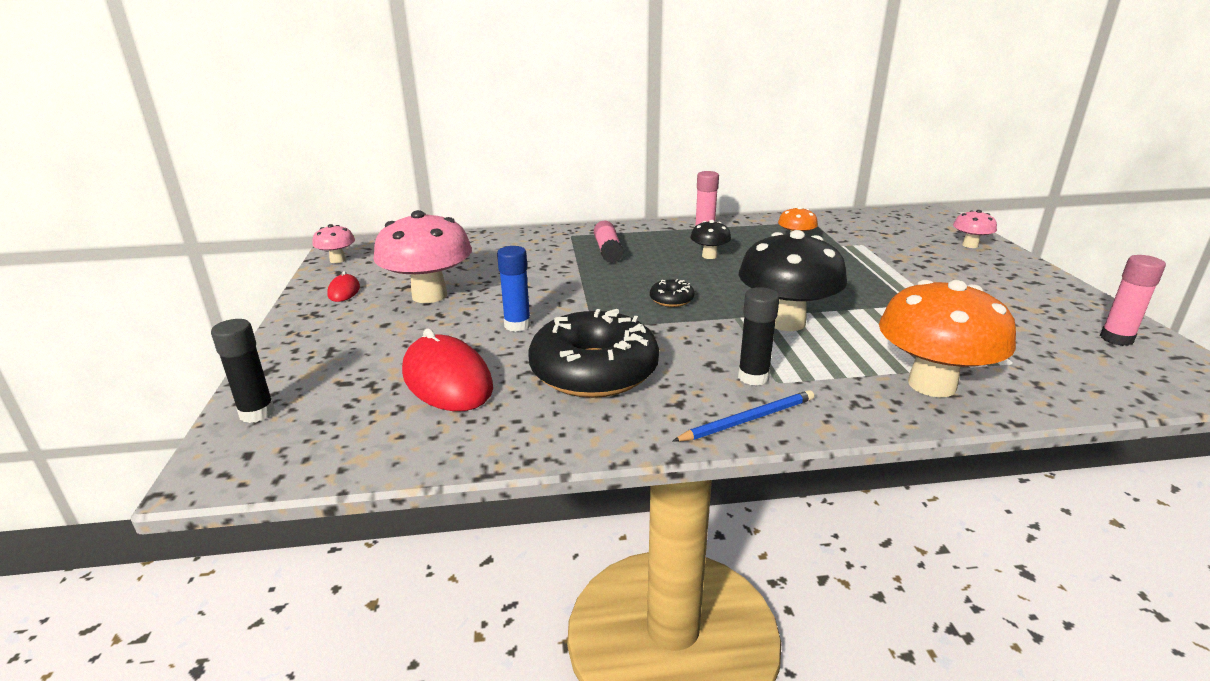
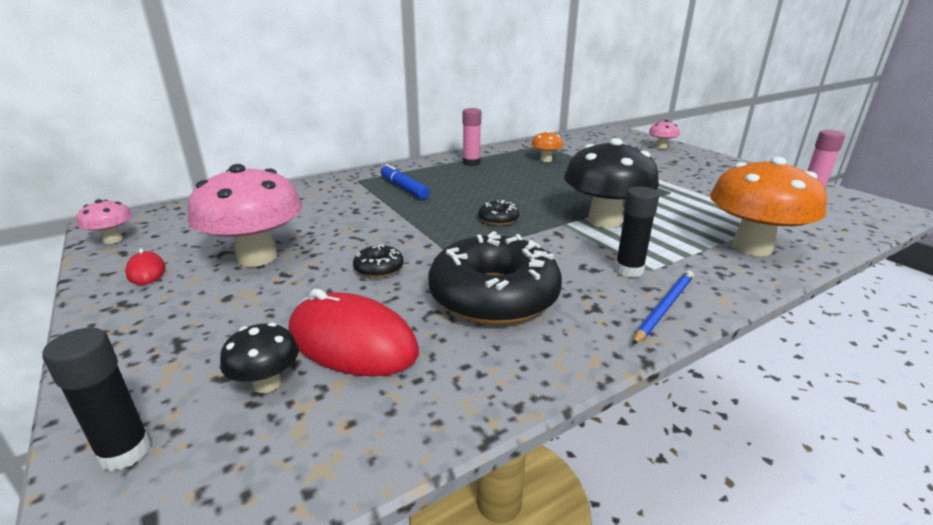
camera: 25 degrees left, 0 degrees up
(517, 325) = (379, 268): blue glue stick -> black donut
(608, 251) = (404, 188): pink glue stick -> blue marker
(709, 256) = (493, 180): black mushroom -> black mushroom (267, 383)

